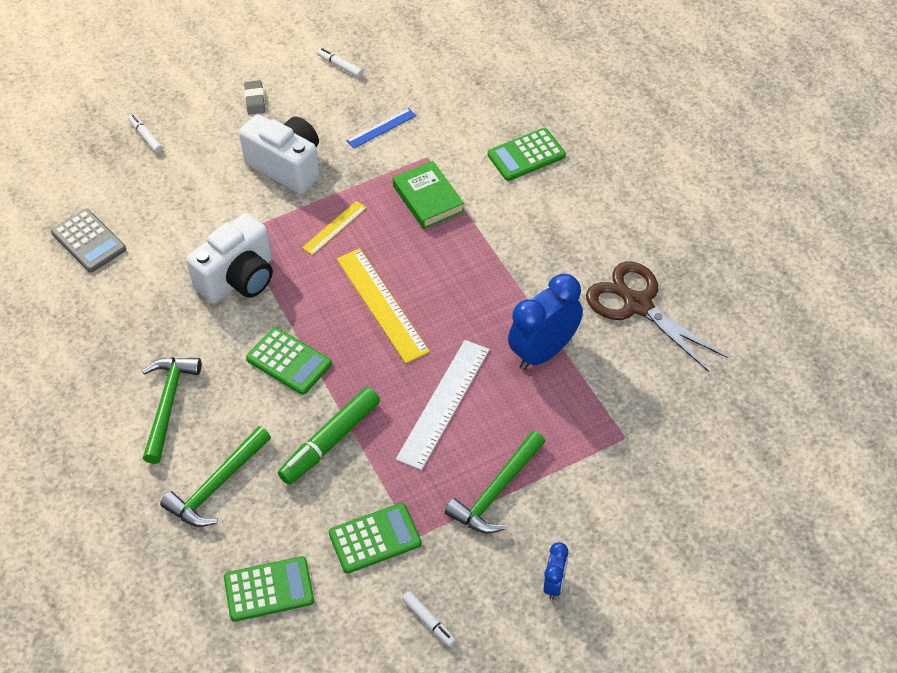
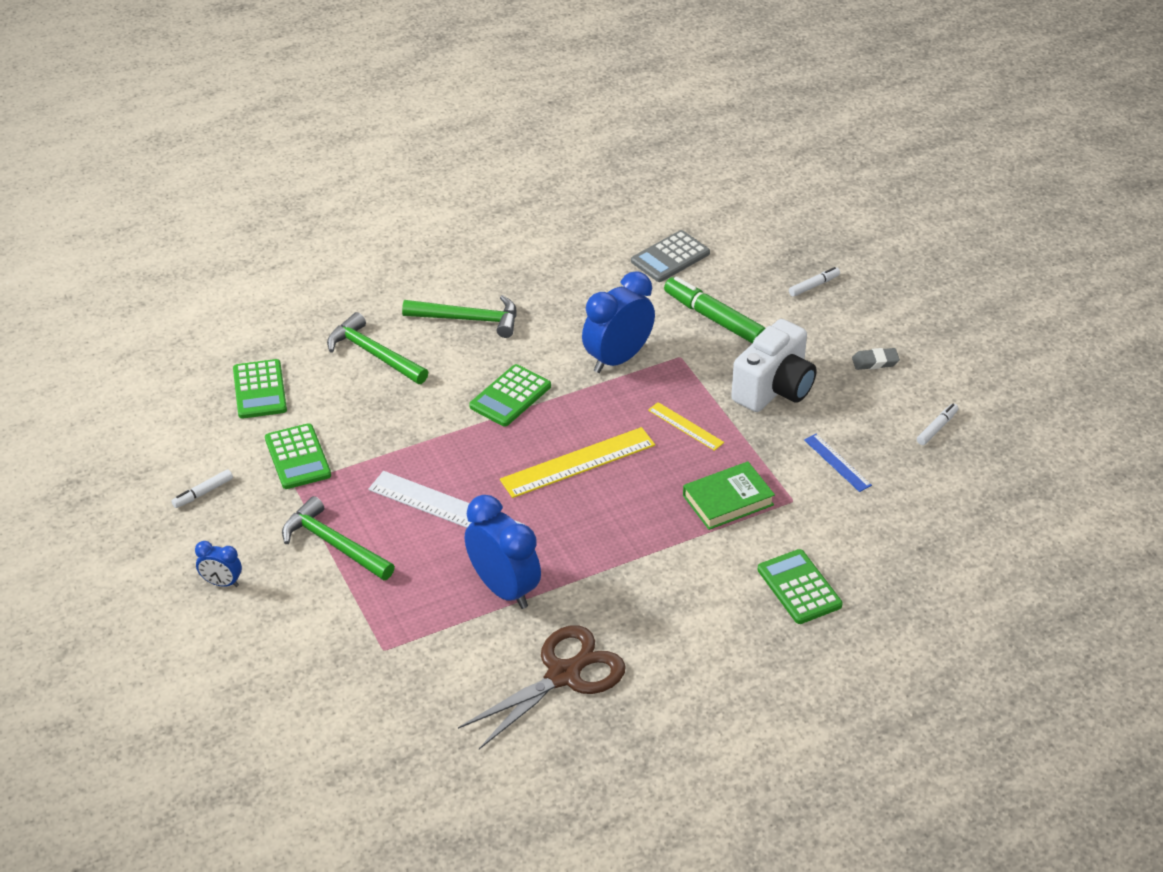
camera: 90 degrees right, 10 degrees down
(239, 279) = (617, 359): white camera -> blue clock
(330, 441) = (411, 426): green marker -> green marker (714, 318)

